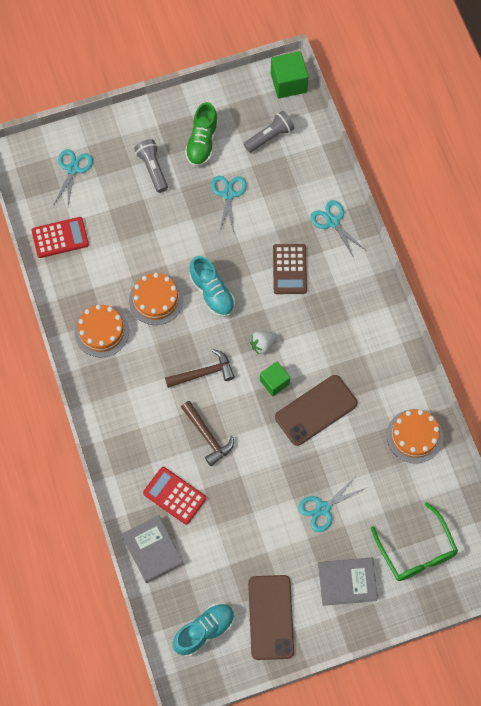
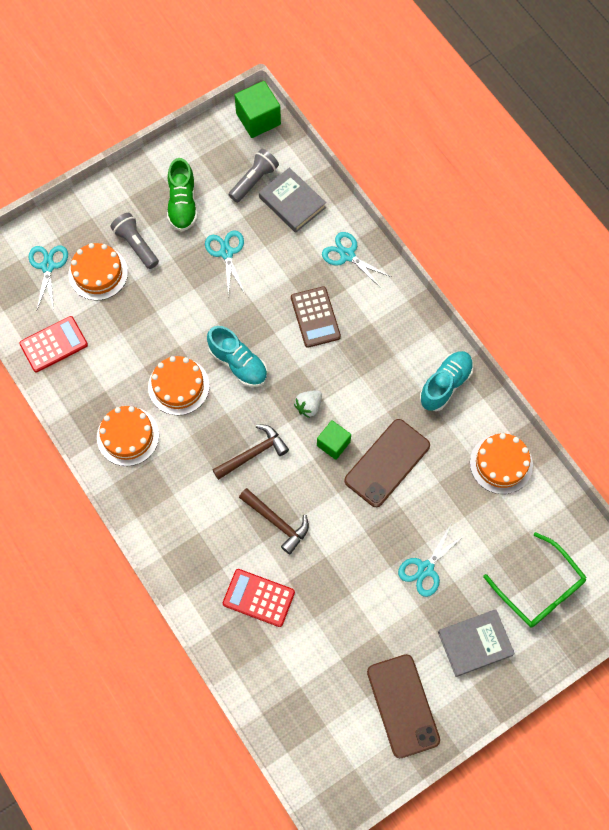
camera: 15 degrees left, 0 degrees up
(113, 185) = (98, 273): none -> orange cake
(152, 550) = (250, 665): grey book -> grey book (292, 202)
(204, 631) = (334, 741): turquoise shoe -> turquoise shoe (445, 385)

